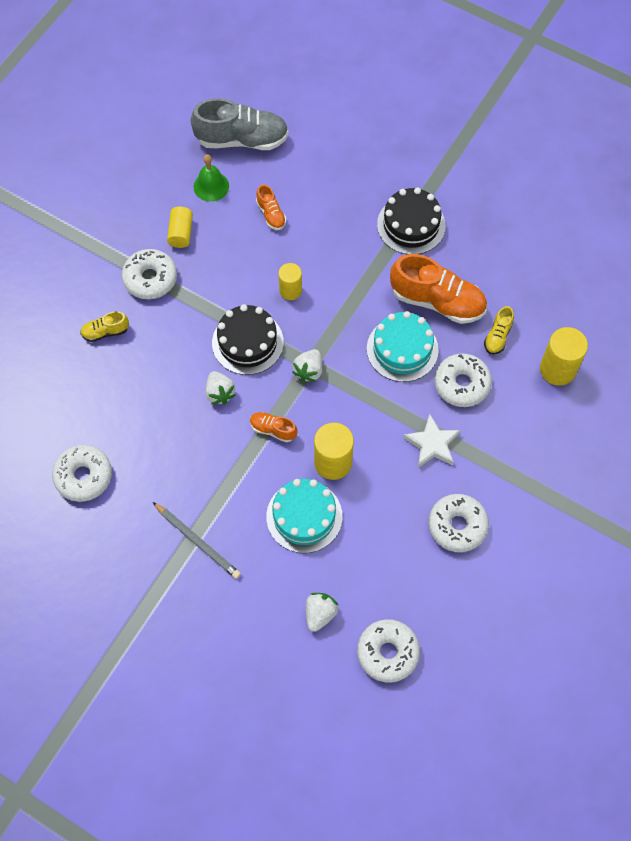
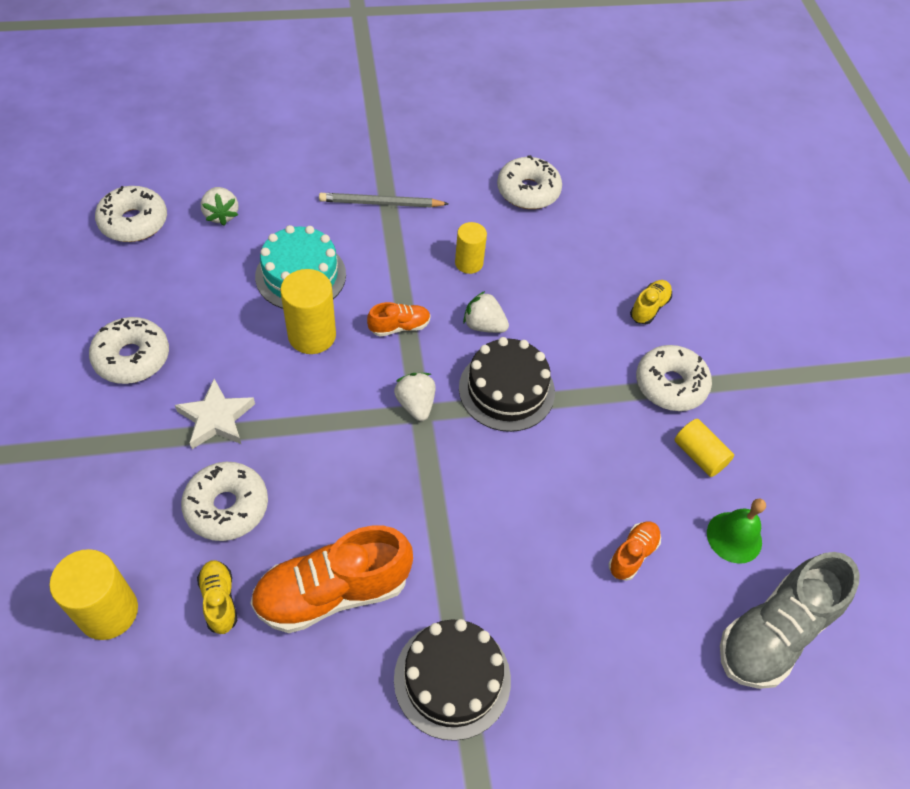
camera: 135 degrees right, 10 degrees down
(271, 214) = (632, 554): orange shoe -> orange shoe turned 105 degrees clockwise
(290, 290) = (518, 477): yellow cylinder -> yellow cylinder (469, 263)
(402, 349) = (330, 499): turquoise cake -> none

